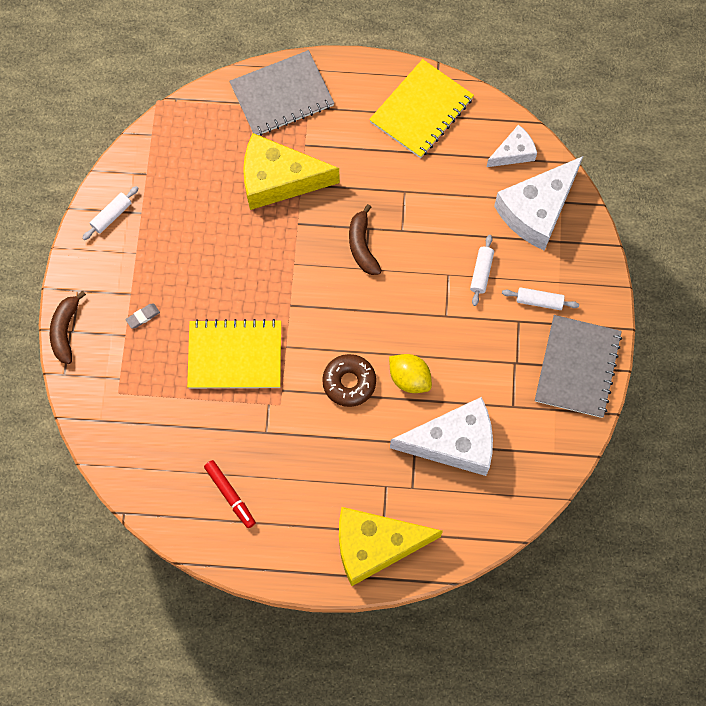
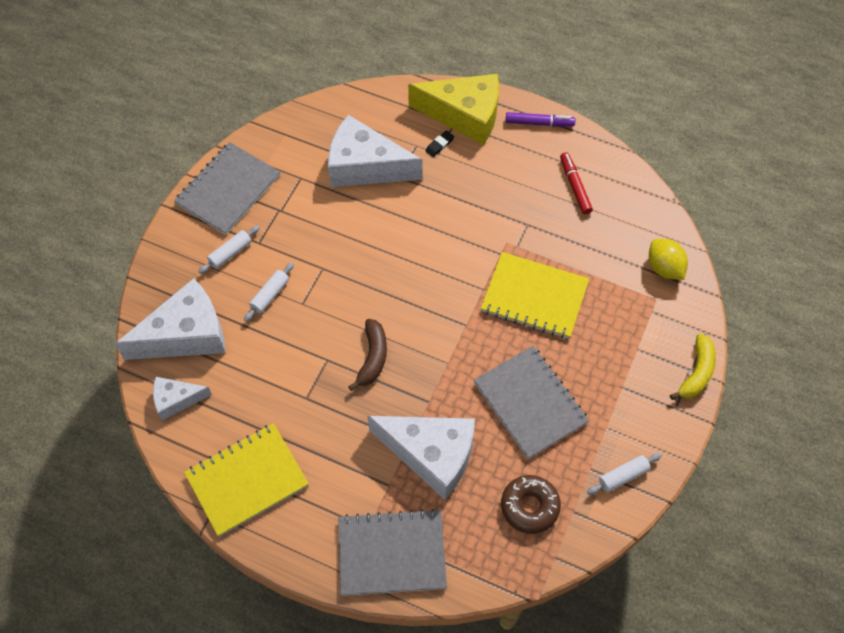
camera: 160 degrees left, 10 degrees down
(65, 330) = (696, 372): brown banana -> yellow banana
(143, 316) = (615, 361): grey eraser -> none
(208, 252) = (530, 403): none -> grey notebook
(279, 180) = (431, 455): yellow cheese -> white cheese
(291, 564) = (539, 123): none -> purple marker
(349, 382) = (436, 241): brown donut -> brown donut (529, 506)
(387, 497) = (439, 145): none -> black eraser
(409, 378) = (380, 227): yellow lemon -> yellow lemon (664, 268)
(539, 301) = (230, 253): white rolling pin -> white rolling pin turned 75 degrees counterclockwise

